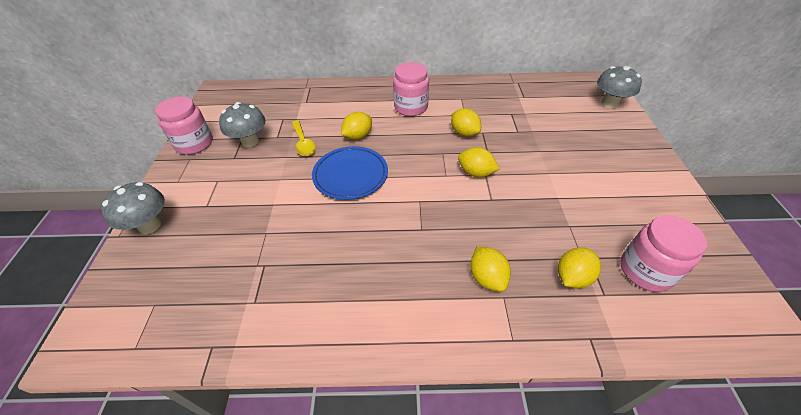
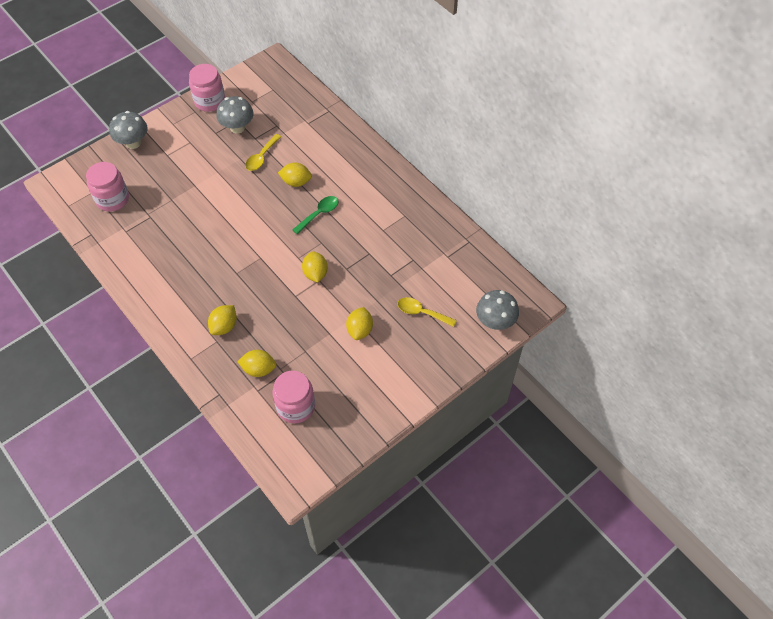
camera: 50 degrees right, 10 degrees up
(350, 175) = (253, 206): blue plate -> none
(409, 139) = (319, 214): none -> green spoon
(411, 107) = (361, 190): pink jar -> pink jar (112, 199)
(464, 133) = (357, 242): yellow lemon -> yellow lemon (360, 330)
(573, 133) = (422, 312): none -> yellow spoon

